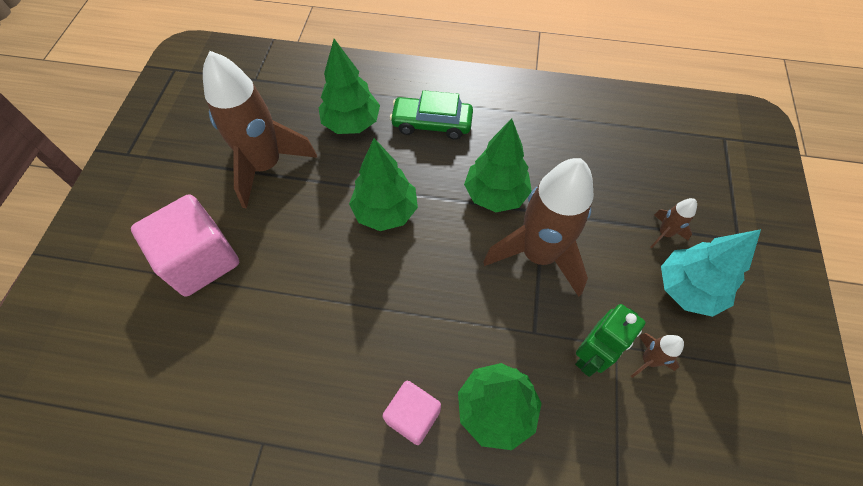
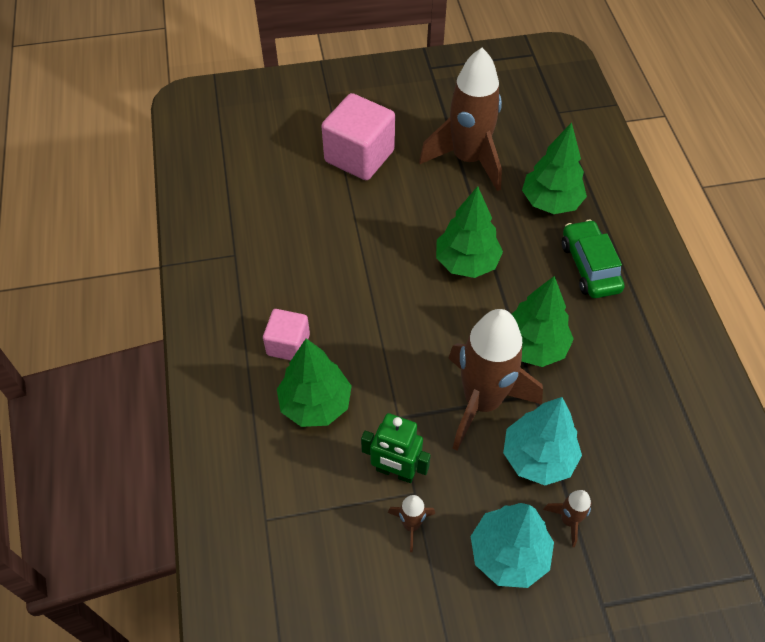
camera: 70 degrees right, 5 degrees down
(603, 233) = (538, 457): none -> turquoise tree

